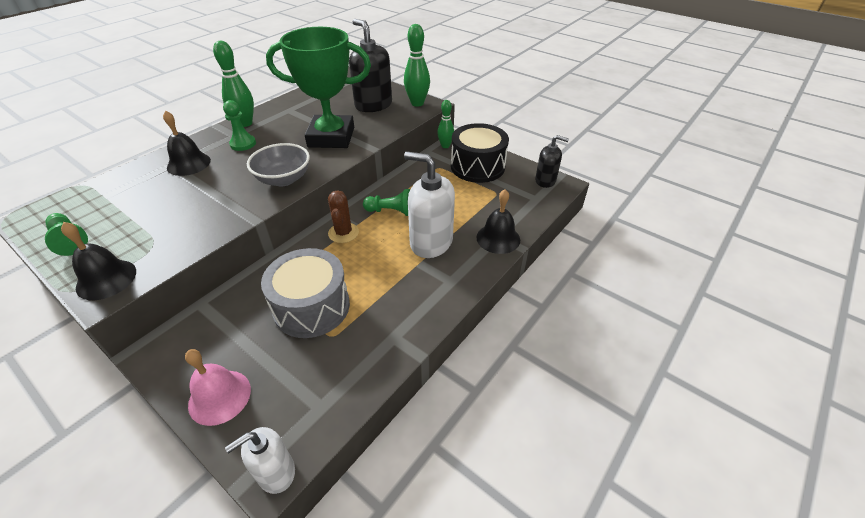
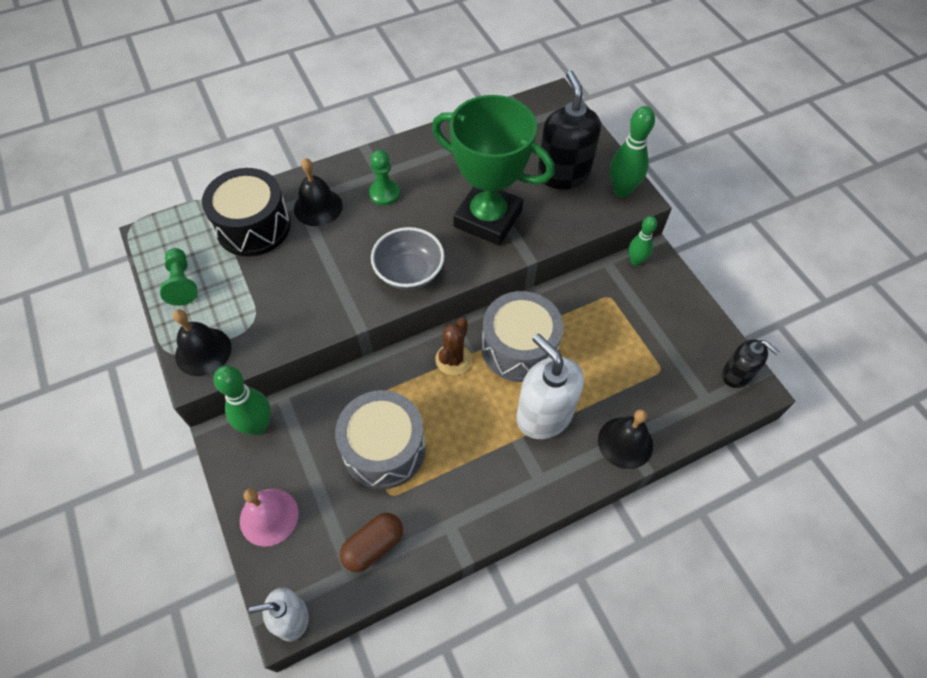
camera: 25 degrees right, 15 degrees up
(245, 123) = (398, 156): green bowling pin -> green bowling pin (258, 426)
(333, 378) = (373, 546): none -> brown capsule
(391, 211) = (519, 348): green pawn -> grey drum
(477, 166) = (659, 314): black drum -> black drum (253, 226)

